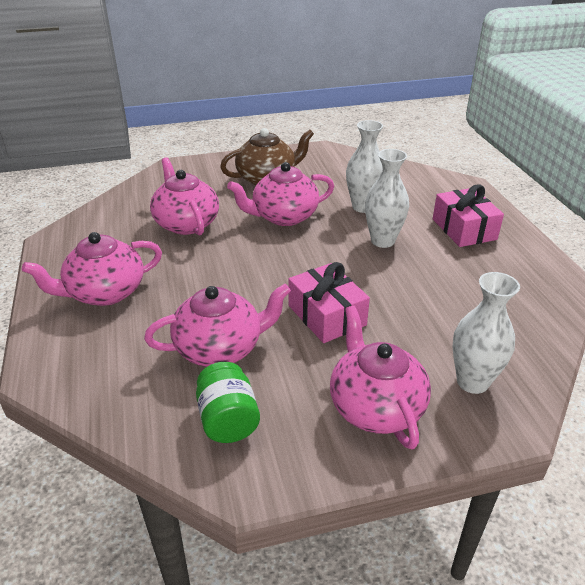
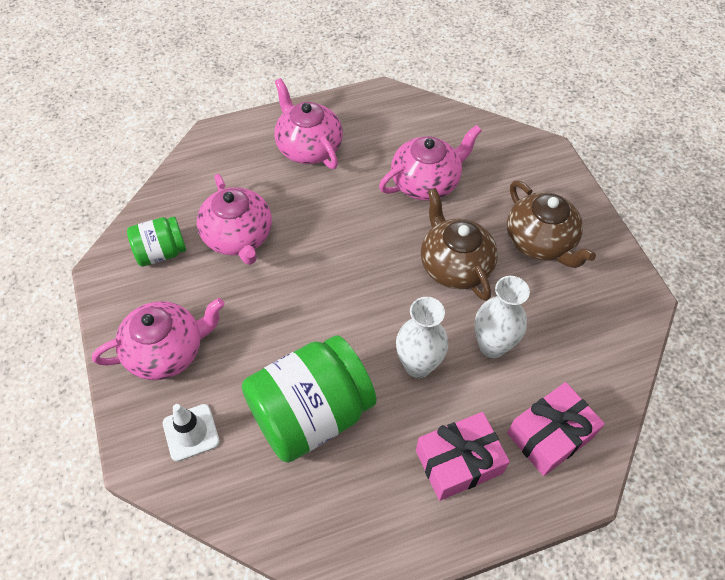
camera: 85 degrees right, 20 degrees up
(284, 216) = (454, 265): pink teapot -> brown teapot
(327, 315) = (283, 313): pink gift -> pink gift (550, 435)
(437, 300) = (311, 414): none -> green jar
(472, 382) = (191, 432): white vase -> white traffic cone

